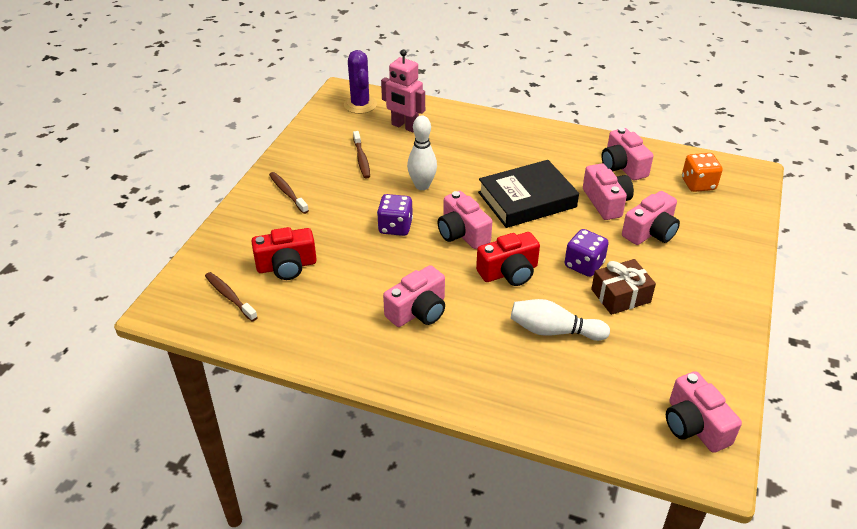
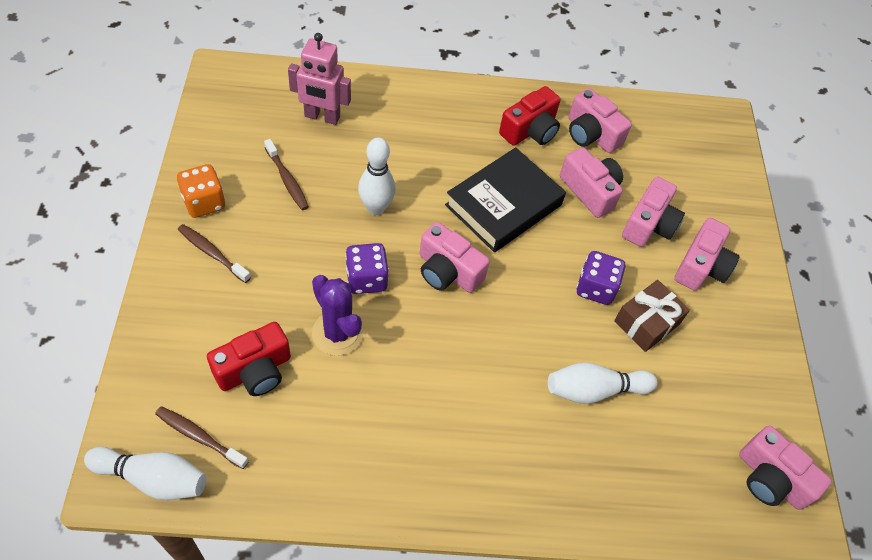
camera: 25 degrees left, 15 degrees up
(186, 313) = (153, 478): none -> white bowling pin
(360, 105) = (253, 90): purple cactus -> purple cactus (337, 333)
(418, 311) = (437, 400): pink camera -> pink camera (701, 266)
(509, 272) = (519, 317): red camera -> red camera (530, 130)
(698, 184) = (676, 145): orange dice -> orange dice (204, 202)

